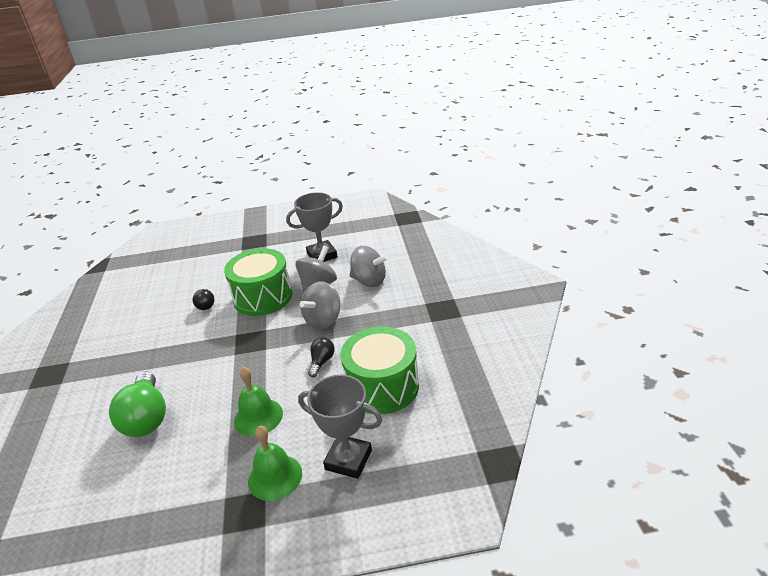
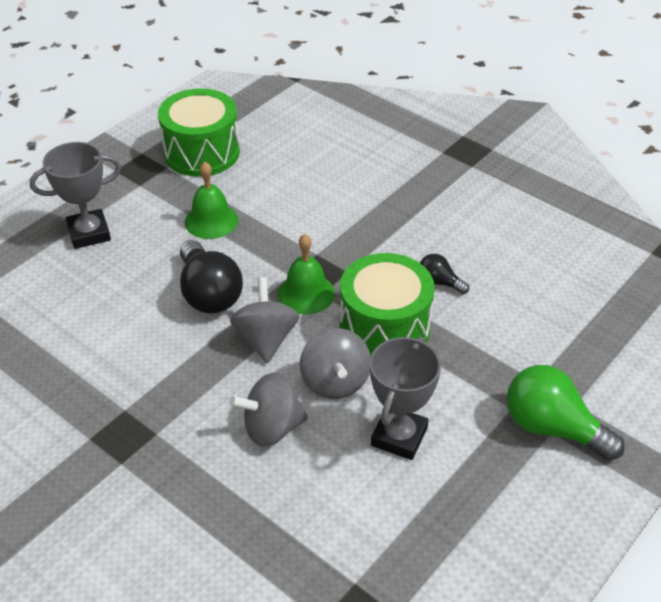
camera: 135 degrees right, 10 degrees up
(146, 418) = (313, 172): green light bulb -> green light bulb (552, 428)
(275, 477) = (141, 194): green bell -> green bell (306, 293)
(321, 362) = (209, 293): black light bulb -> black light bulb, size x1.97
(382, 387) = (114, 303): green drum -> green drum (202, 152)

